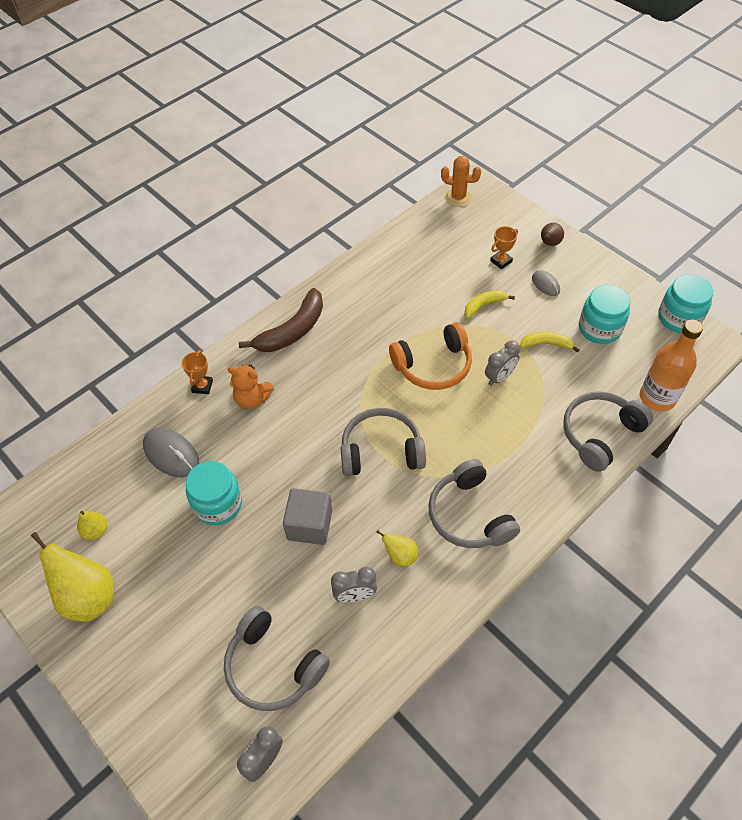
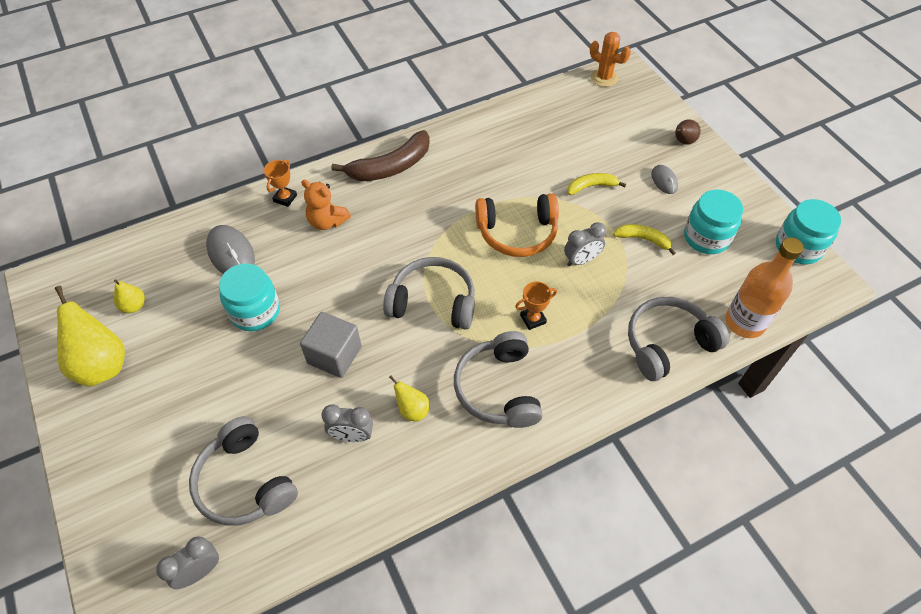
camera: 15 degrees right, 0 degrees up
(501, 261) = (625, 148): orange trophy -> orange trophy (533, 319)

